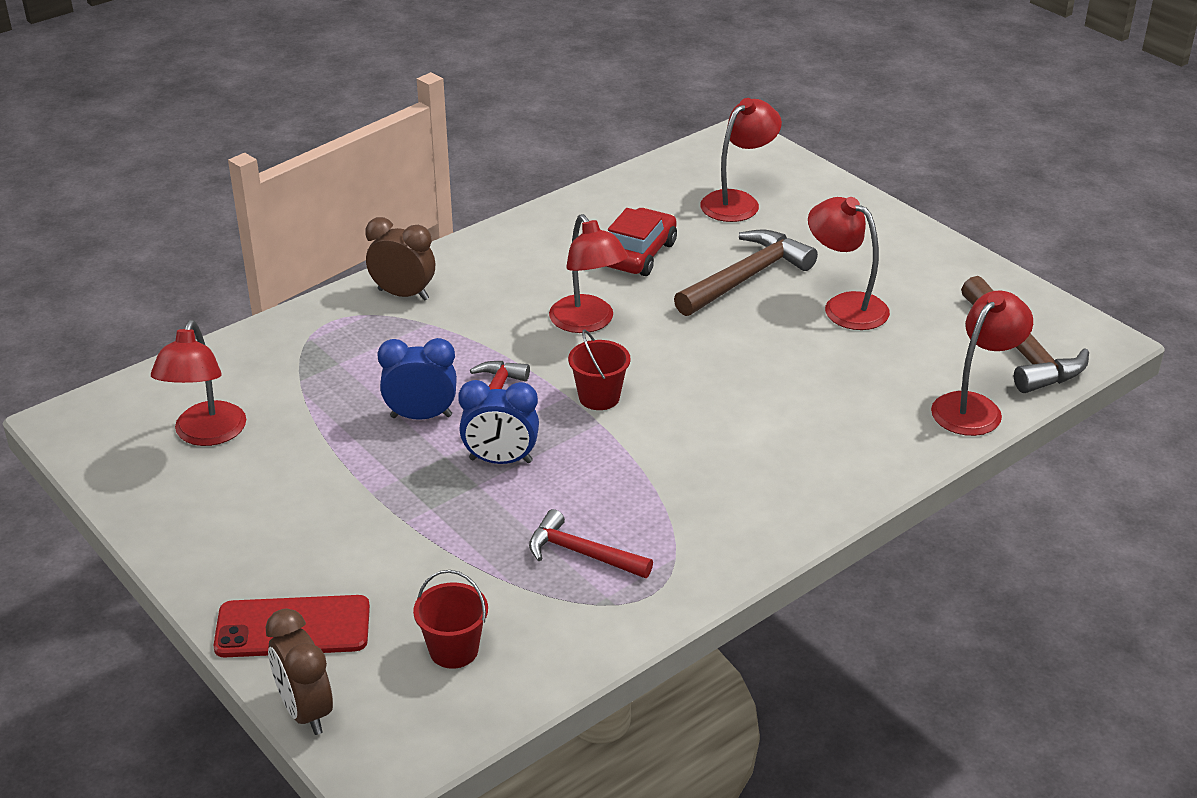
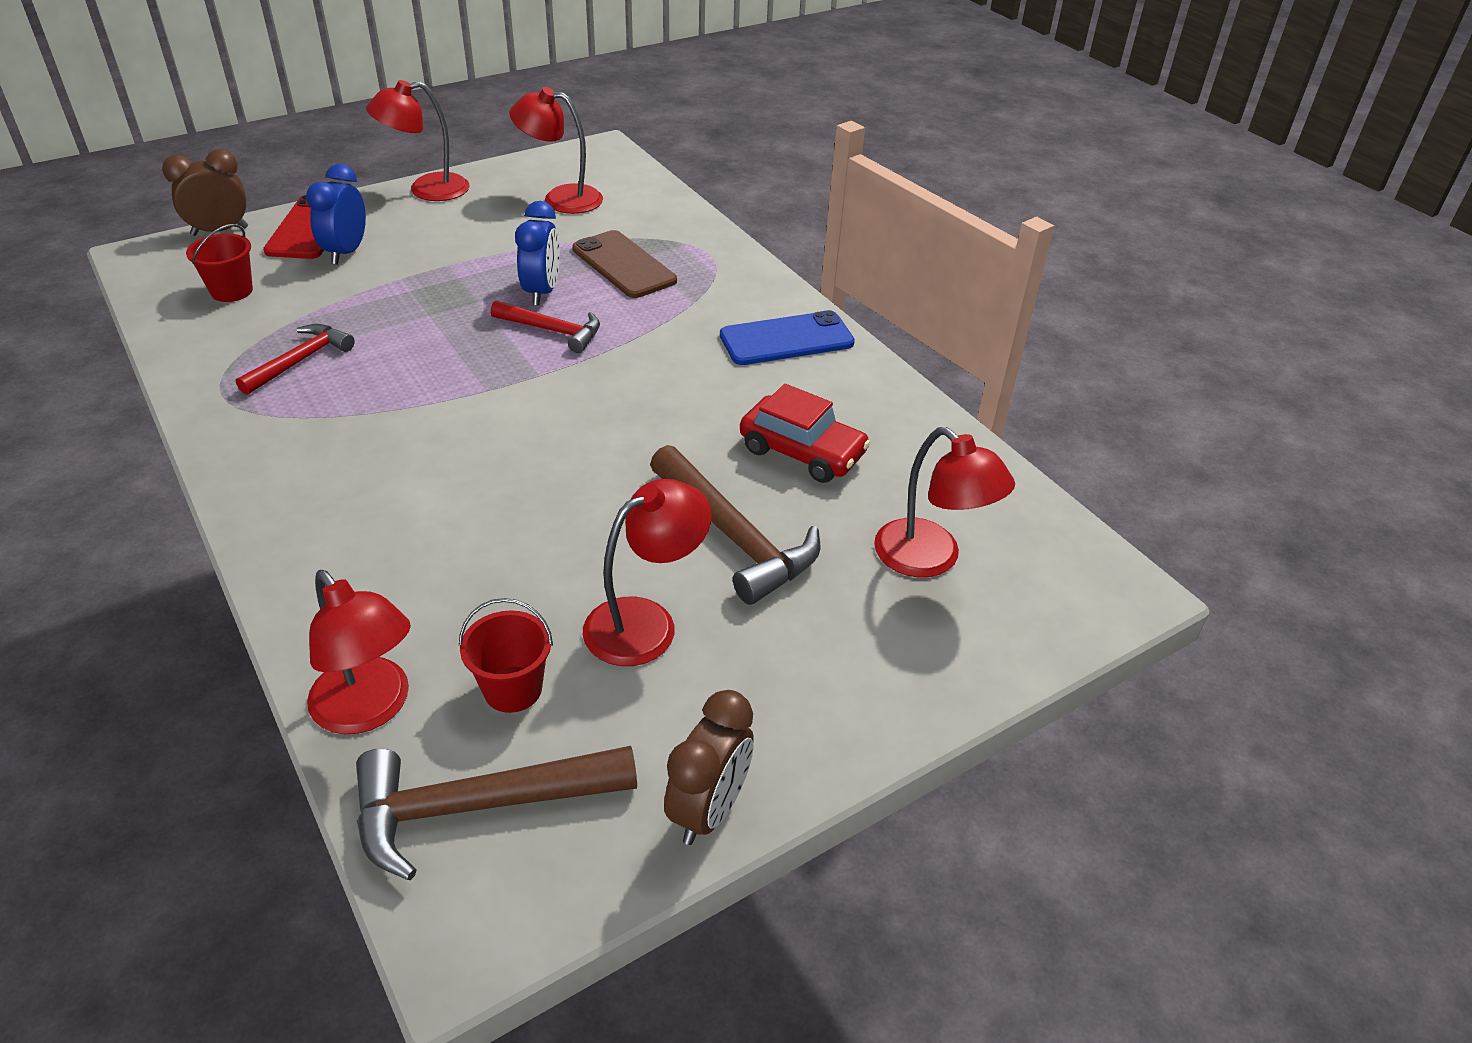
camera: 95 degrees right, 5 degrees up
(359, 371) = (624, 265): none -> brown phone
(403, 294) = (745, 292): brown clock -> brown clock (708, 810)
(481, 268) = (786, 339): none -> blue phone
(500, 460) = (456, 328): blue clock -> blue clock (346, 252)
(587, 322) = (666, 399): red lamp -> red lamp (427, 190)
(599, 397) = (528, 394): red bucket -> red bucket (513, 689)

